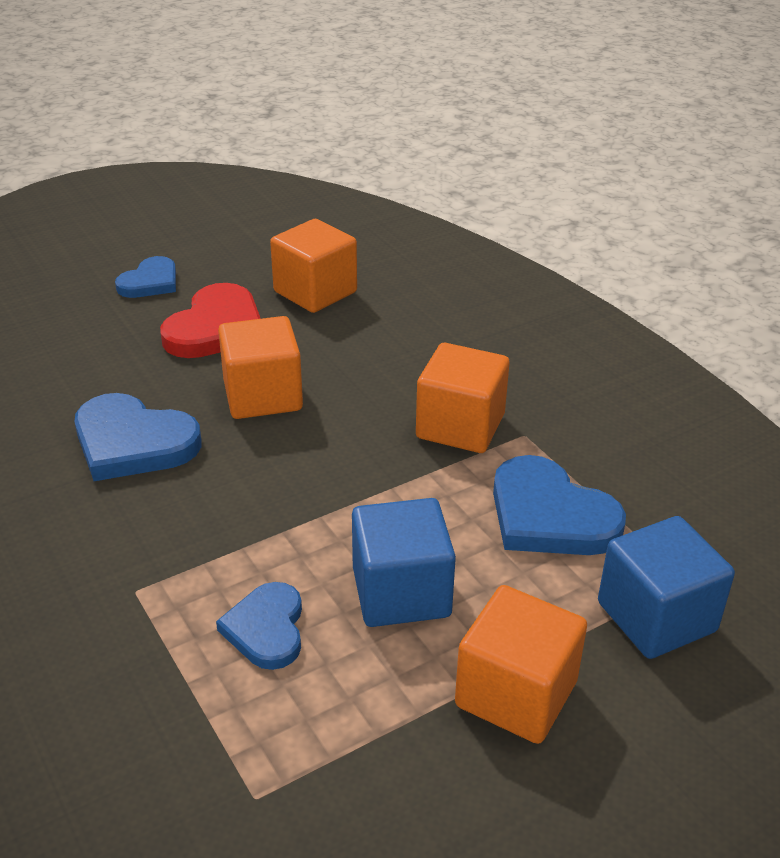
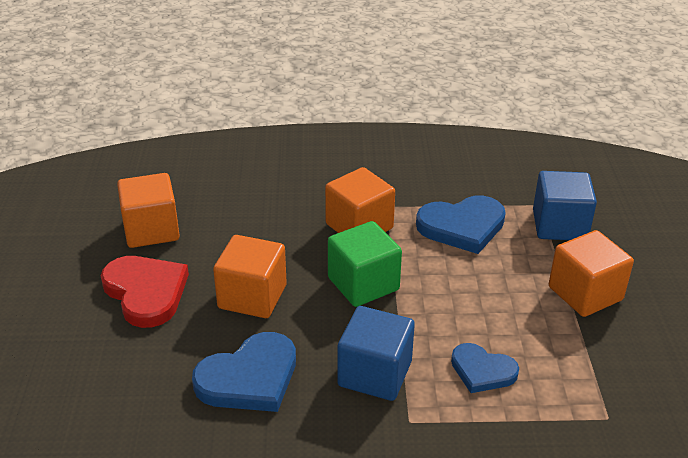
camera: 60 degrees left, 0 degrees up
(150, 282) = (41, 307): blue heart -> none
(352, 468) = (363, 284): none -> green cube
(401, 592) = (486, 305): blue cube -> blue cube (375, 374)

